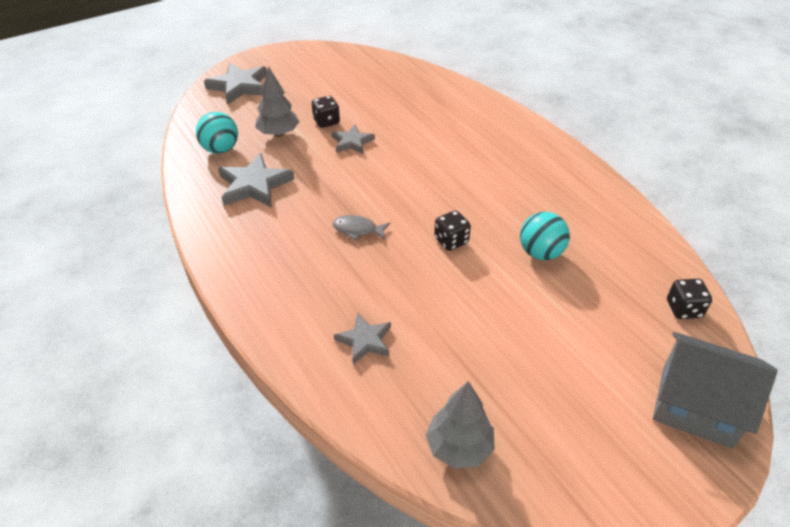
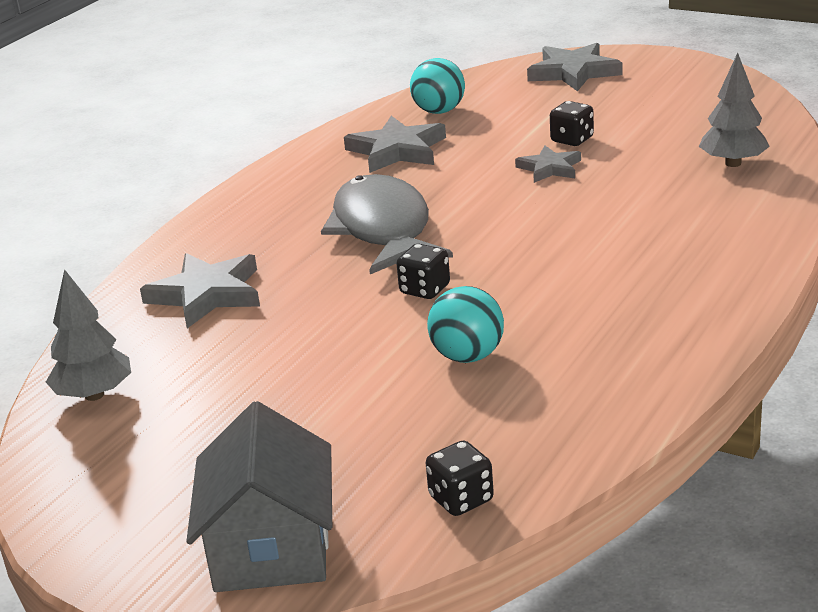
camera: 65 degrees right, 15 degrees down
(278, 133) = (509, 125): grey tree -> grey tree (733, 163)
(358, 230) = (383, 229): grey fish -> grey fish, size x2.39
(365, 340) = (206, 294): grey star -> grey star, size x1.62

